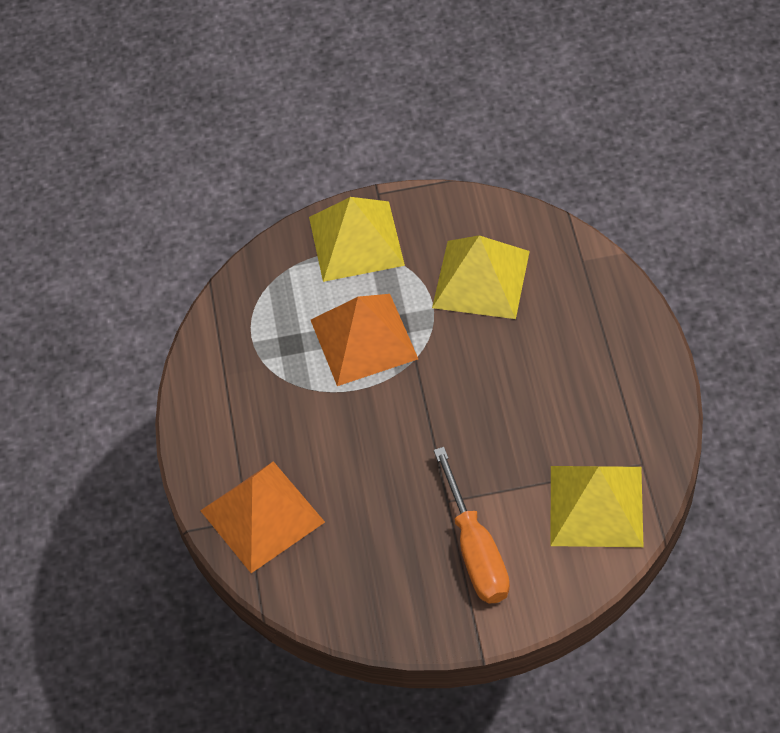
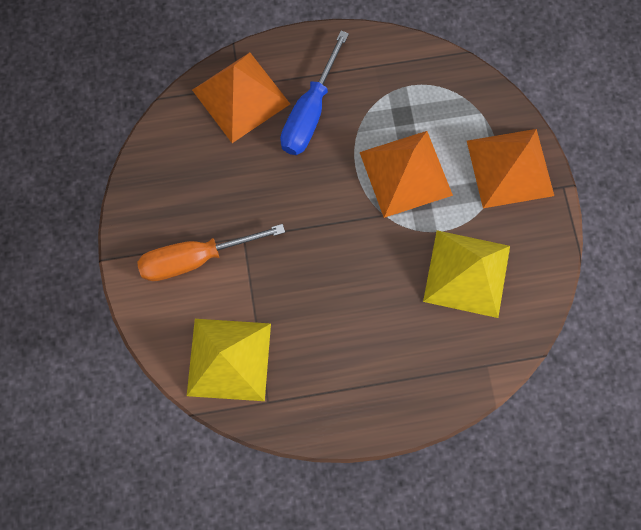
camera: 85 degrees right, 20 degrees up
(285, 439) = (310, 112): none -> blue screwdriver
(356, 241) = (510, 167): yellow pyramid -> orange pyramid

